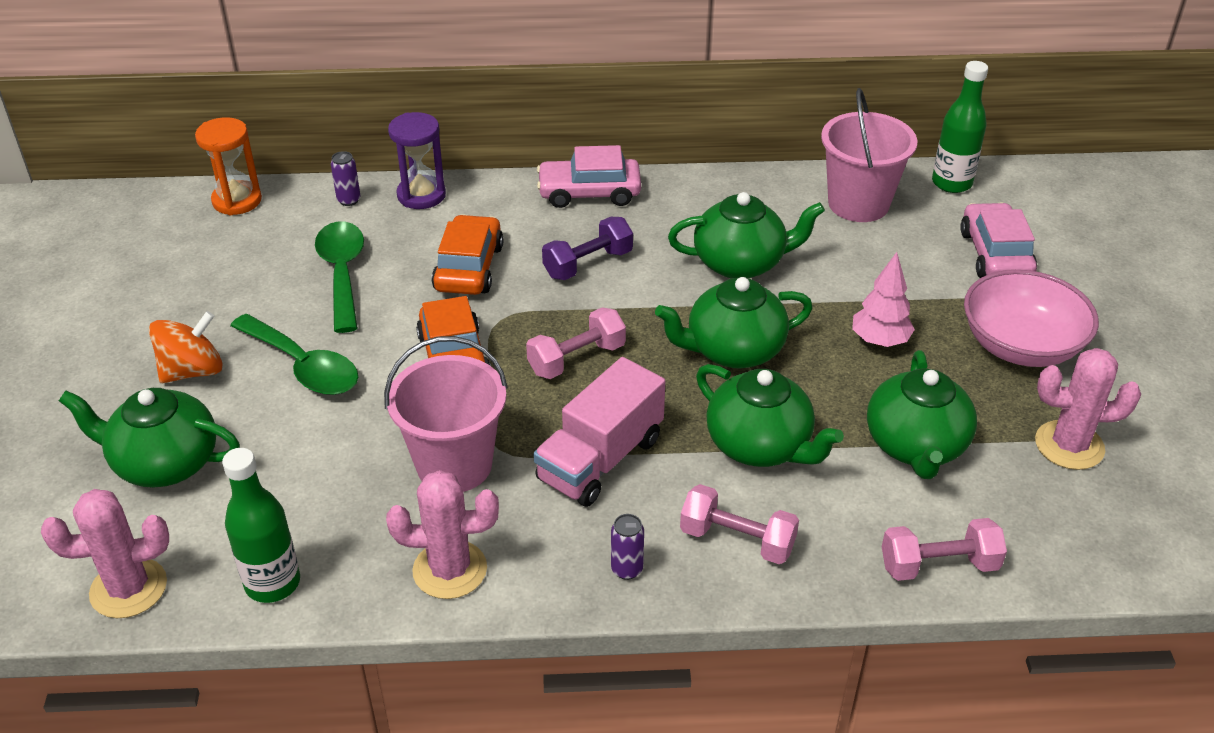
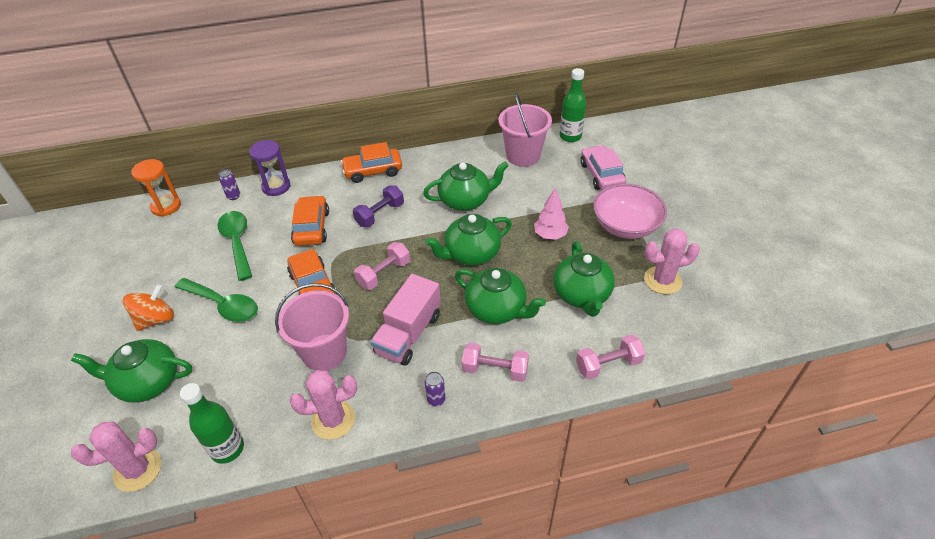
camera: 10 degrees left, 5 degrees up
(589, 193) = (373, 171): pink car -> orange car

